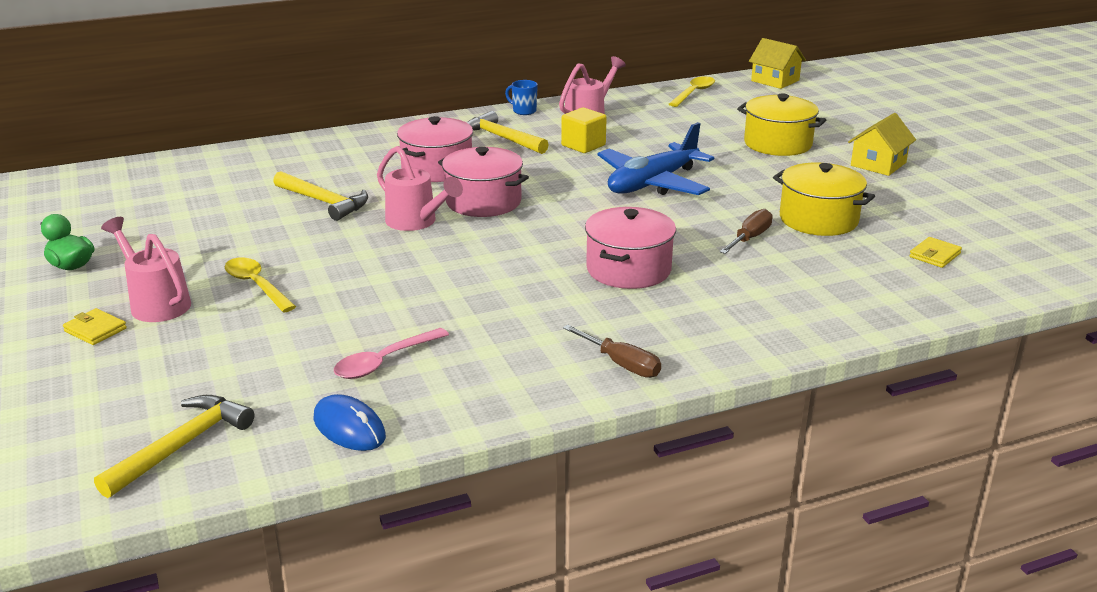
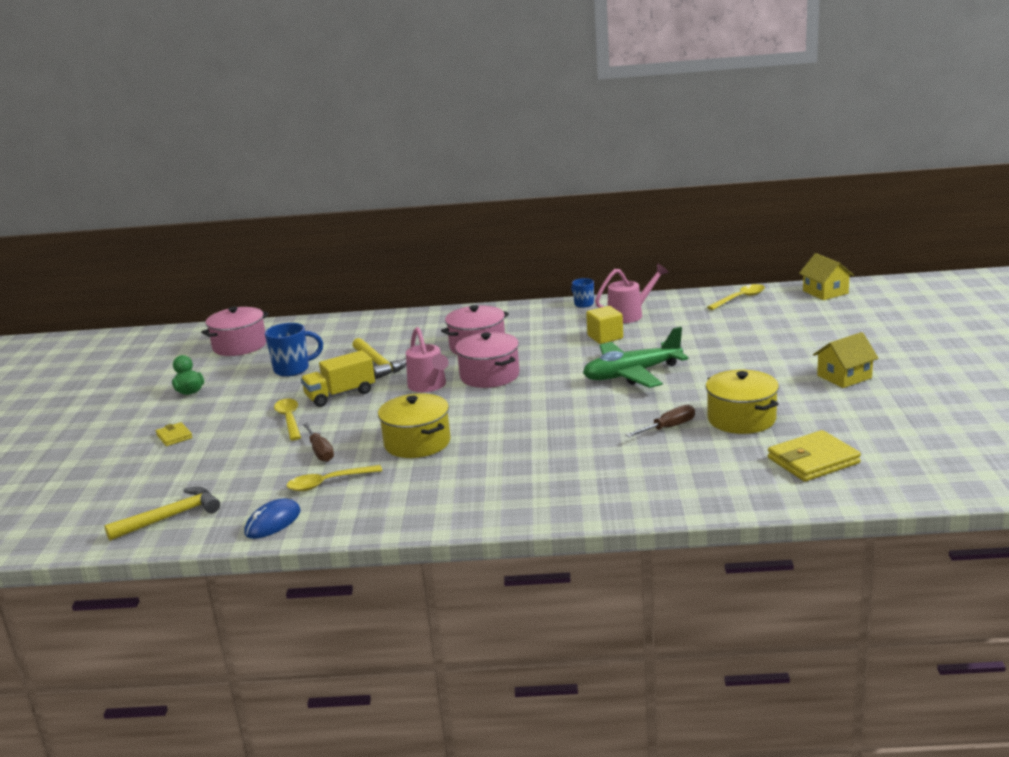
camera: 25 degrees right, 5 degrees down
(156, 303) = (221, 423): pink watering can -> none
(207, 220) = (293, 369): none -> blue mug
(304, 245) = (340, 395): none -> yellow truck
(349, 428) = (273, 522): blue mouse -> blue mouse turned 60 degrees clockwise
(385, 361) = (328, 483): pink spoon -> yellow spoon
(502, 138) = (547, 326): yellow hammer -> none
(621, 364) = (482, 509): brown screwdriver -> brown screwdriver (320, 451)
(628, 269) = (551, 440): pink pot -> pink pot (240, 346)
(652, 183) = (632, 374): blue plane -> green plane
(778, 144) = (771, 350): yellow pot -> yellow pot (417, 443)
(934, 255) = (813, 461): yellow wallet -> yellow wallet, size x1.88

